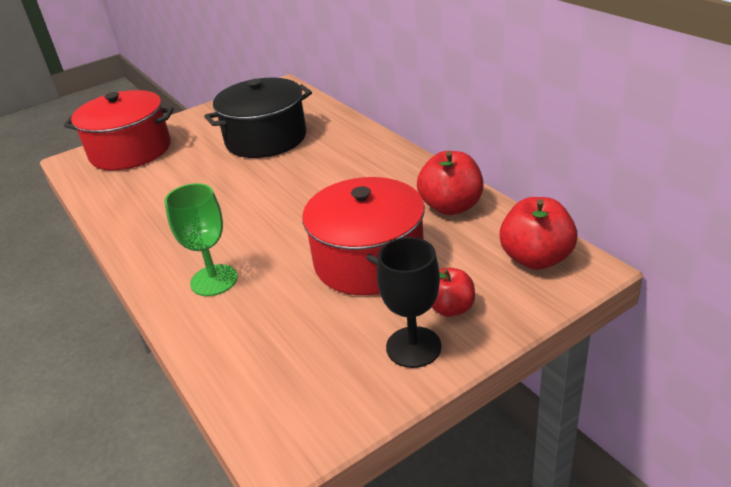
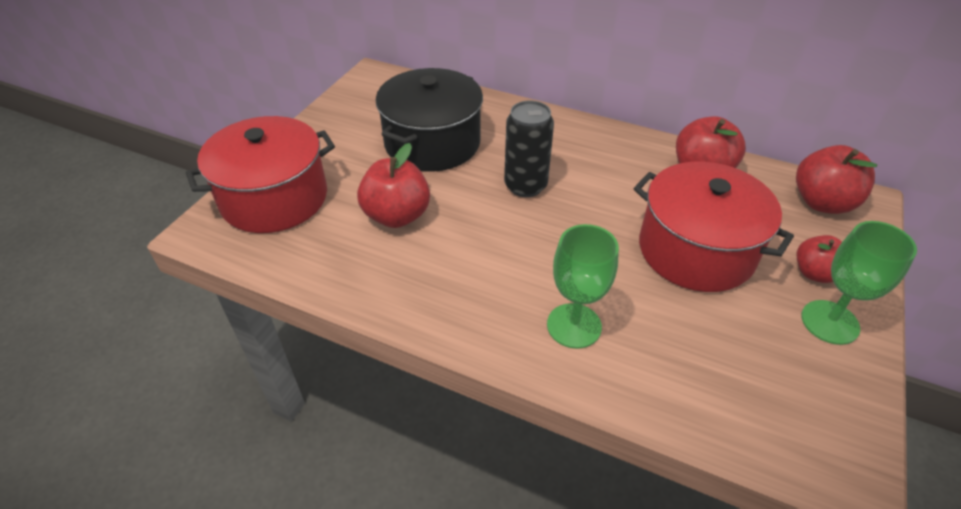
camera: 35 degrees left, 10 degrees up
(187, 179) = (397, 216): none -> red apple
(295, 182) = (525, 186): none -> black can
(413, 347) = (830, 322): black goblet -> green goblet

